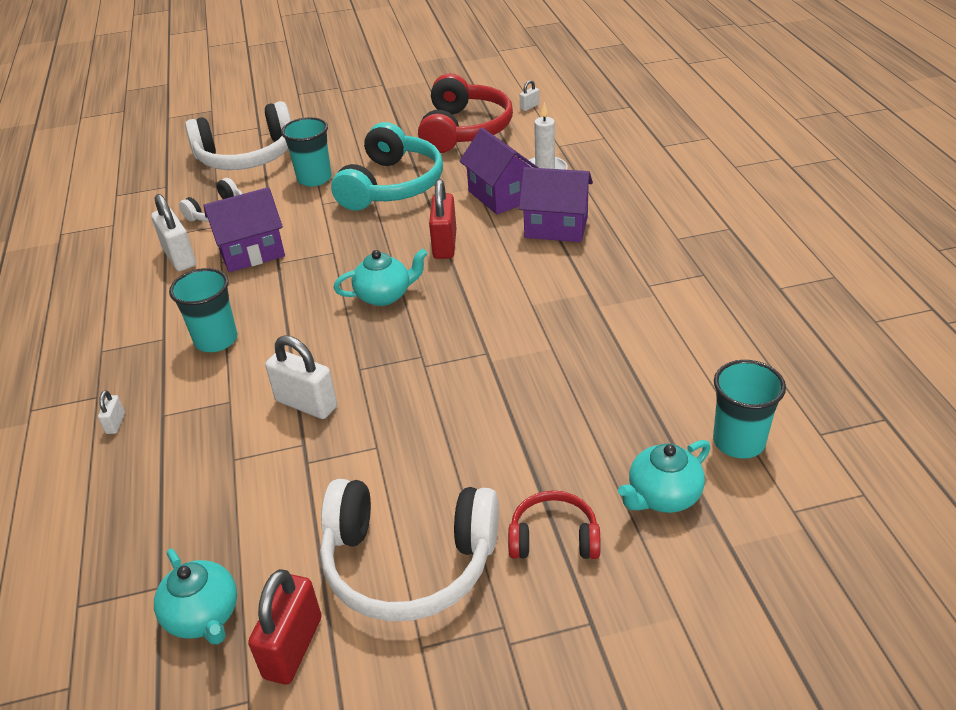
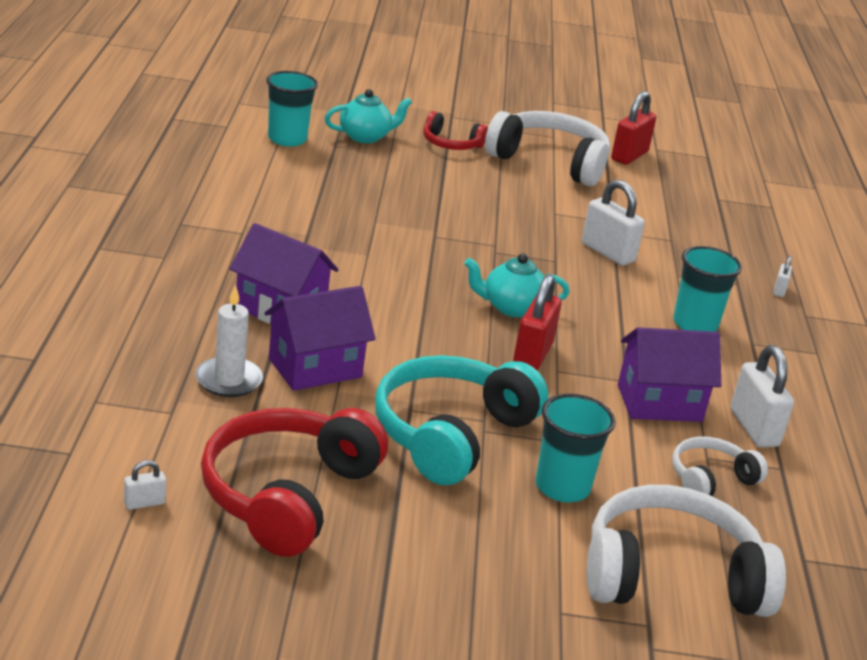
camera: 170 degrees left, 10 degrees down
(204, 616) = (685, 180): turquoise teapot -> none
(445, 244) = (421, 334): red padlock -> red padlock (532, 355)
(500, 196) = (315, 368): purple house -> purple house turned 75 degrees clockwise

